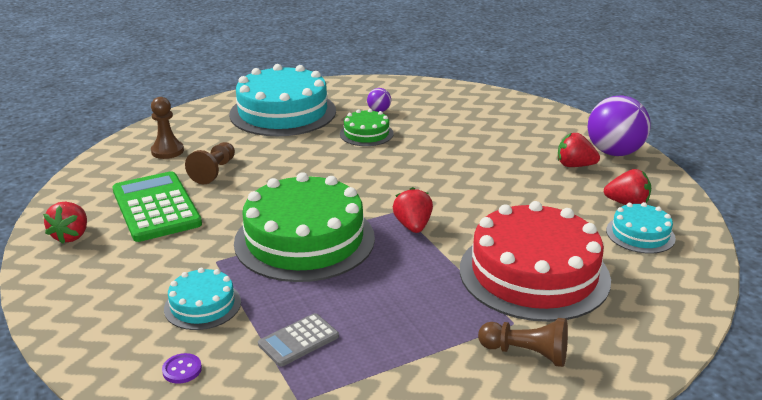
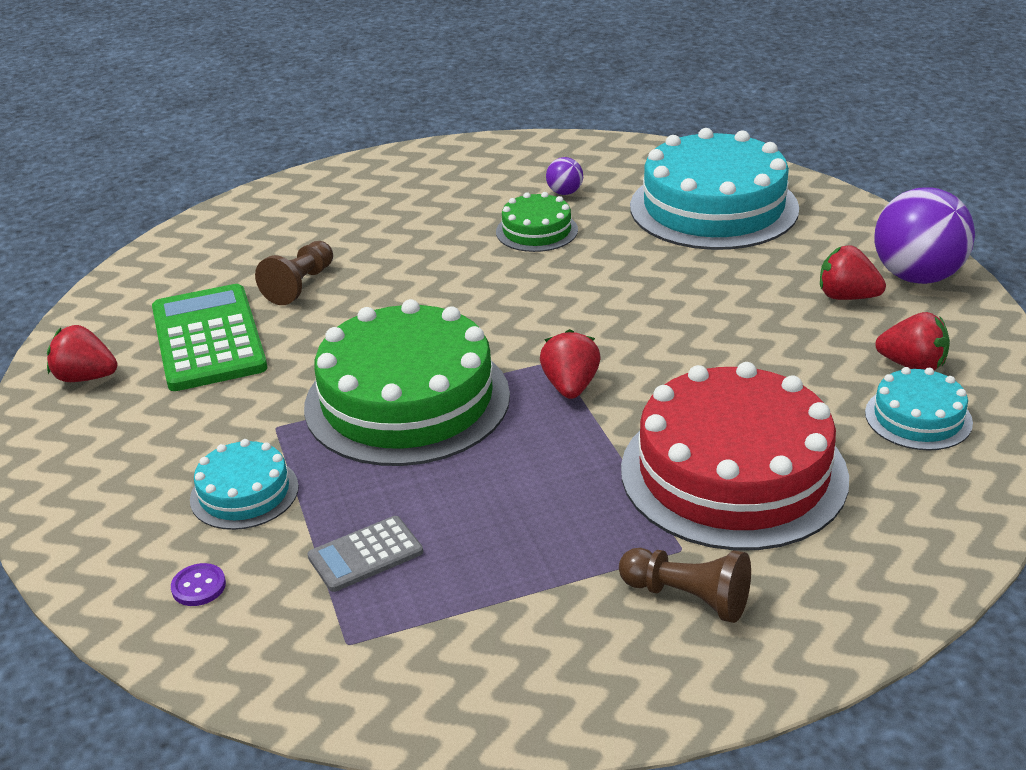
camera: 10 degrees right, 5 degrees up
(71, 236) = (86, 377): red strawberry -> red strawberry turned 90 degrees clockwise
(167, 151) = (240, 249): brown pawn -> none
(283, 112) = (419, 191): turquoise cake -> turquoise cake (713, 207)

